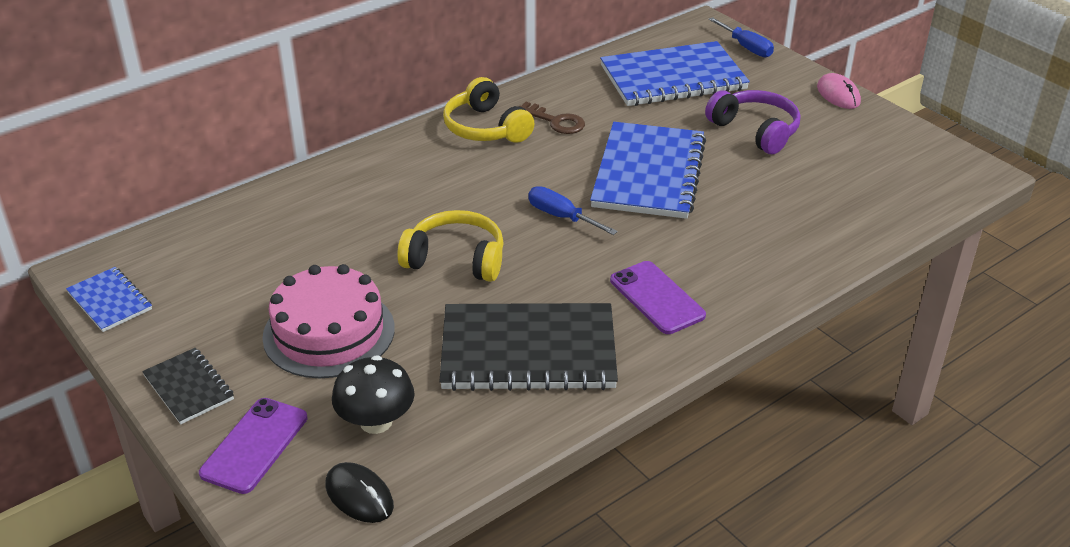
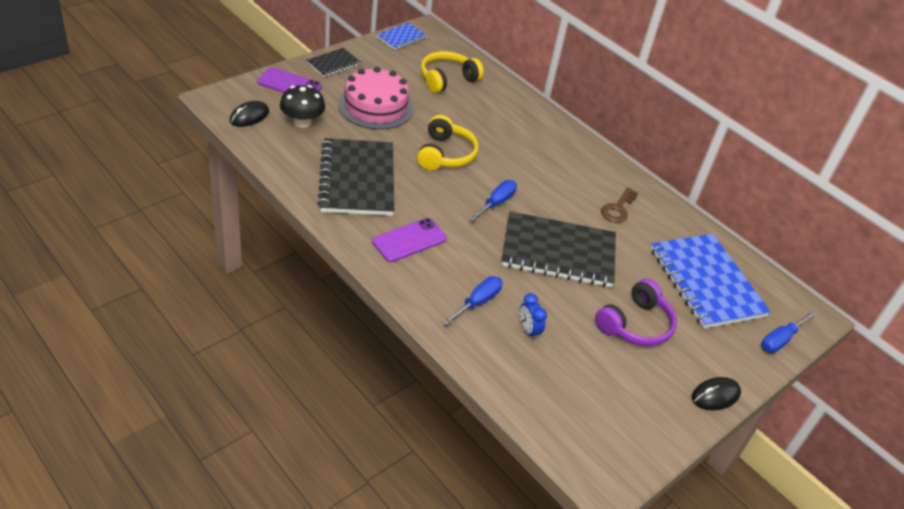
camera: 80 degrees right, 5 degrees up
(486, 128) = (600, 173): yellow headphones -> yellow headphones (447, 79)
(648, 173) = (558, 252): blue notebook -> black notebook
(757, 241) = (478, 302): none -> blue screwdriver
(792, 205) = (528, 330): none -> blue clock
(838, 95) = (715, 395): pink mouse -> black mouse

